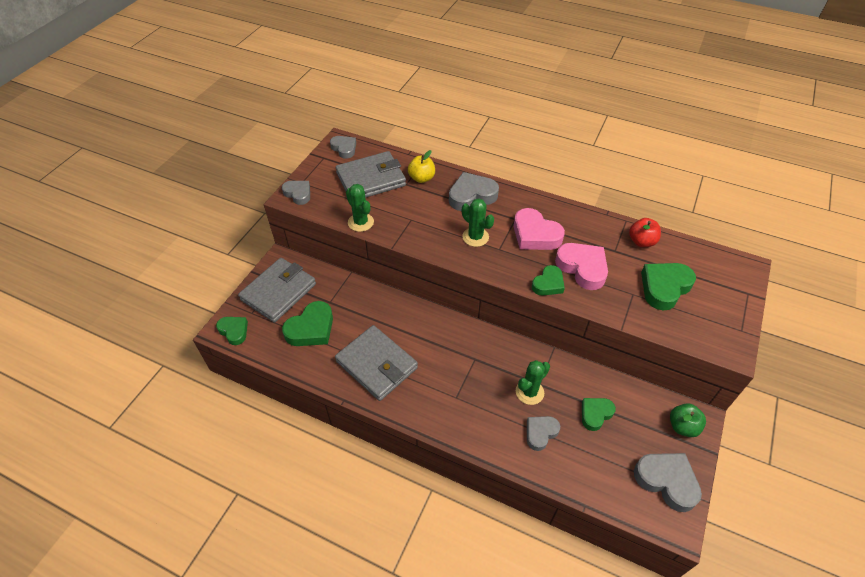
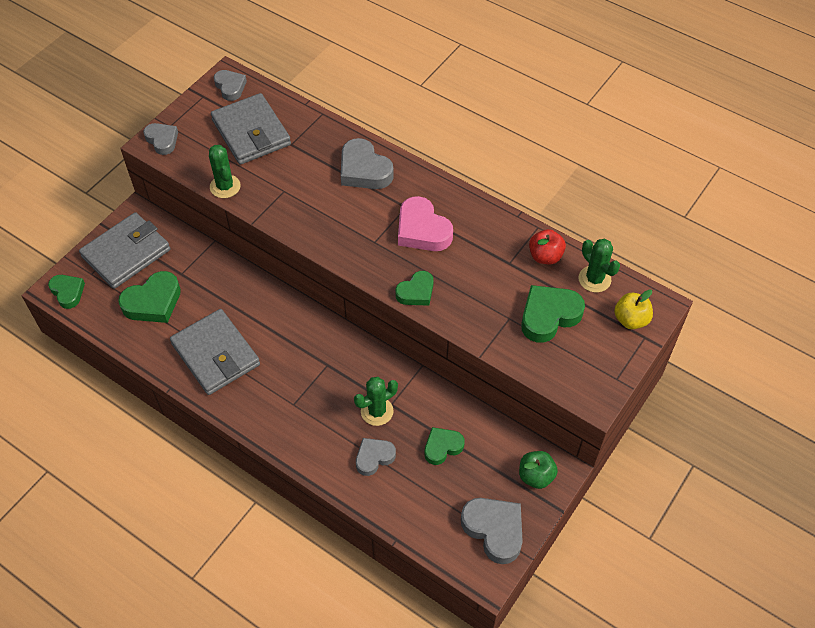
camera: 10 degrees right, 5 degrees up
(371, 179) = (251, 132): grey wallet -> grey wallet turned 75 degrees clockwise
(421, 178) = (311, 139): yellow apple -> yellow apple (630, 320)
(472, 196) = (364, 170): grey heart -> grey heart turned 120 degrees counterclockwise
(475, 237) = (351, 223): green cactus -> green cactus (594, 279)
(582, 268) = (462, 279): pink heart -> none

